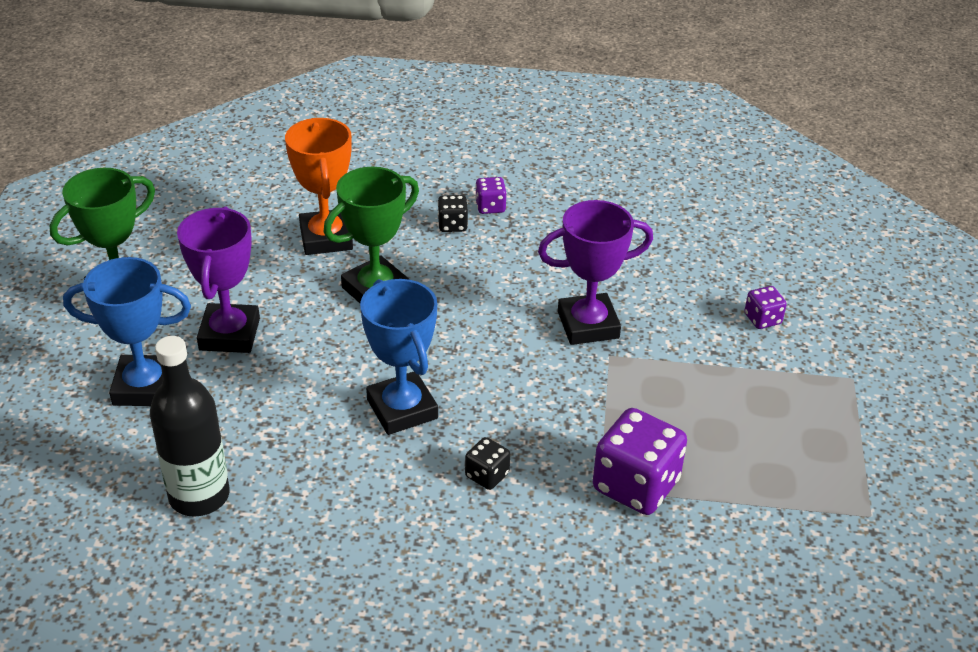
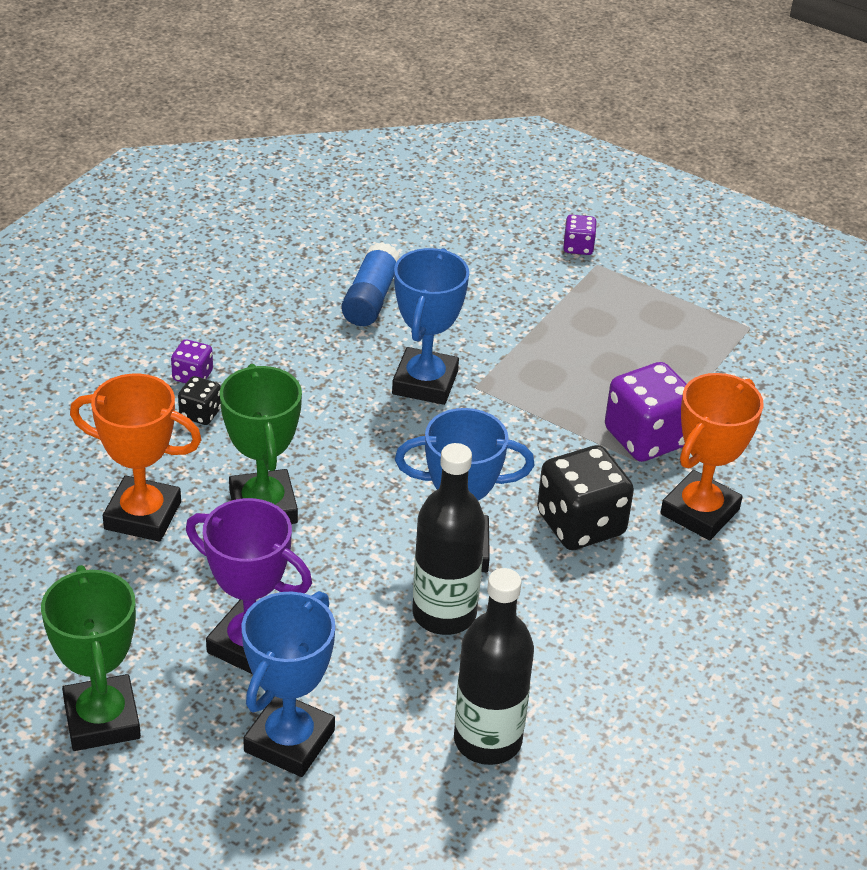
camera: 65 degrees left, 0 degrees up
(324, 425) = (444, 614): none -> black bottle
(487, 475) = (580, 524): black dice -> black dice, size x2.02
(564, 553) = (699, 512): none -> orange trophy
(588, 325) = (425, 383): purple trophy -> blue trophy
(664, 261) = (371, 299): none -> blue glue stick
(762, 319) = (492, 278): purple dice -> purple dice (578, 247)

